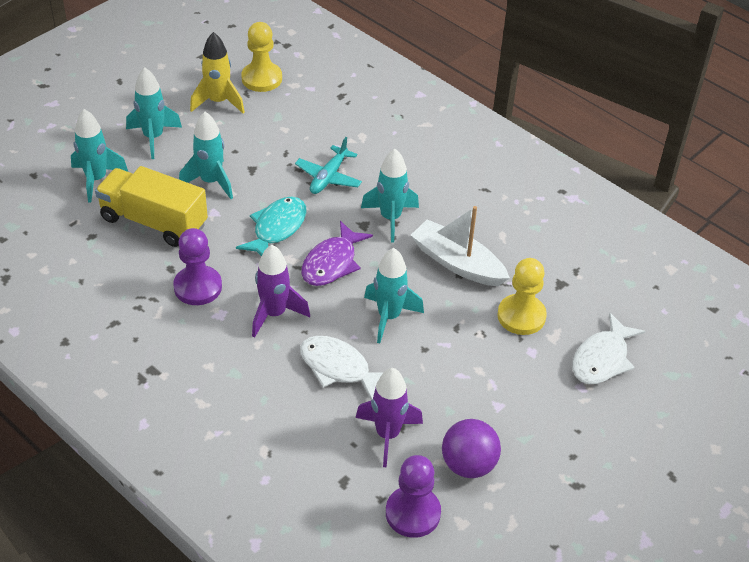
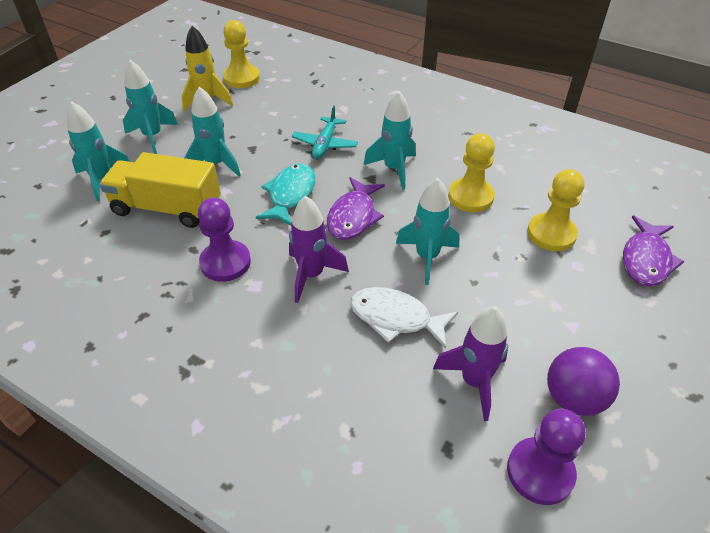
camera: 10 degrees left, 0 degrees up
(457, 263) = (470, 197): white boat -> yellow pawn
(602, 359) = (646, 260): white fish -> purple fish

